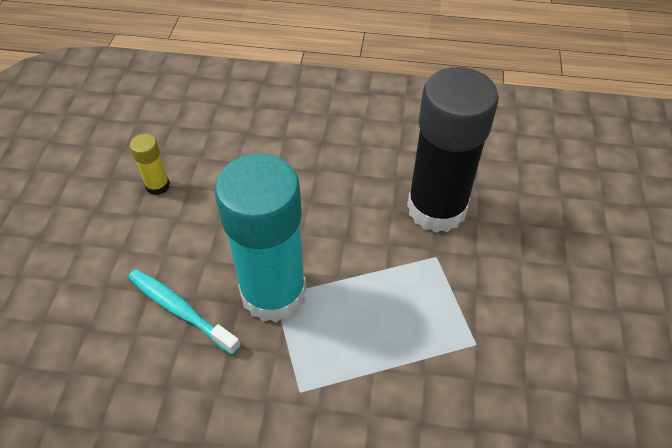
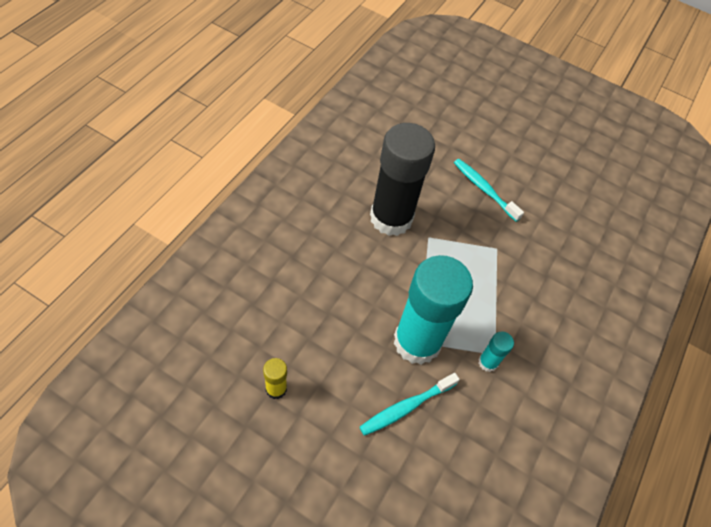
camera: 75 degrees left, 5 degrees up
(282, 385) = (488, 362): none -> turquoise glue stick
(568, 297) = (484, 189): none -> turquoise toothbrush

